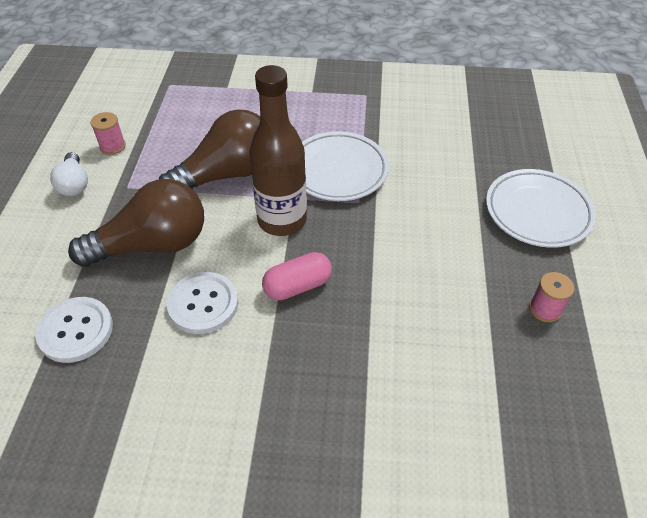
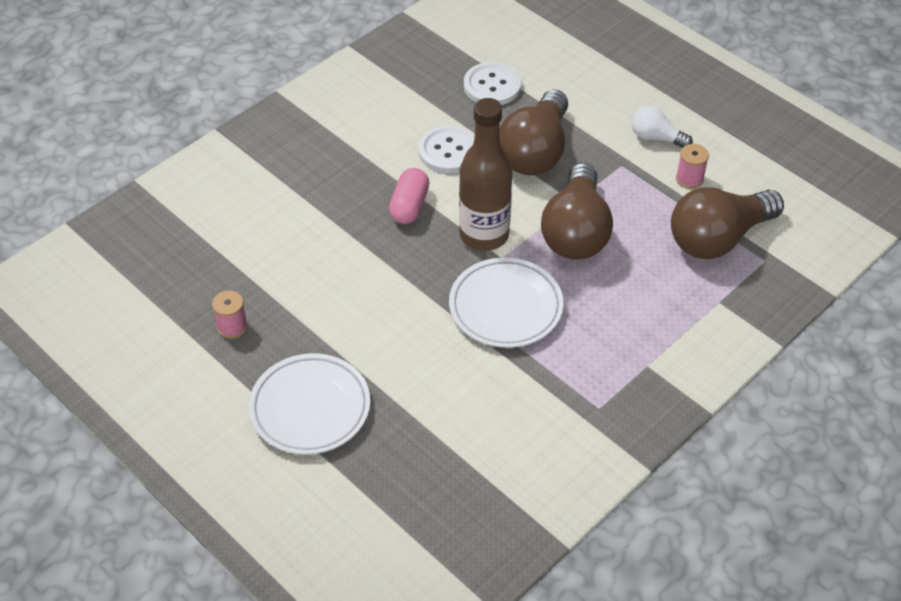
camera: 130 degrees right, 0 degrees up
(166, 109) = (718, 238): none -> brown light bulb

